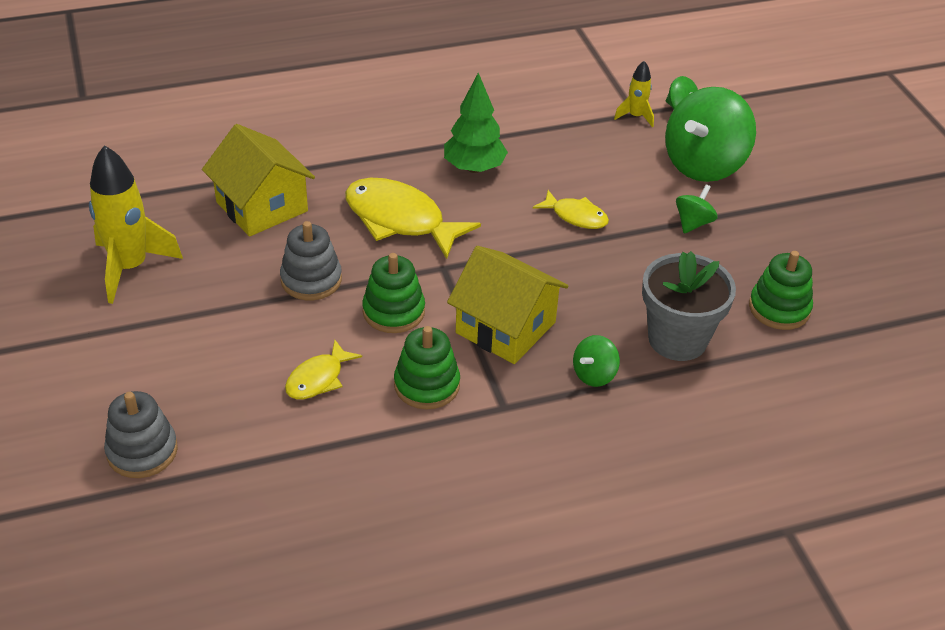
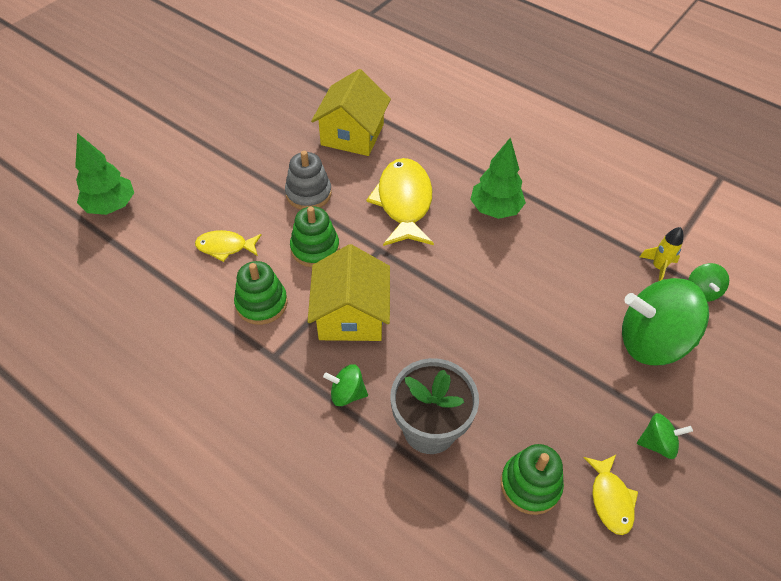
camera: 55 degrees right, 10 degrees up
(130, 267) = (250, 114): yellow rocket -> none
(142, 451) = (111, 206): grey stacking toy -> green tree
(576, 216) = (504, 292): yellow fish -> yellow fish (610, 499)
(693, 223) = (573, 370): green spinning top -> green spinning top (657, 443)

